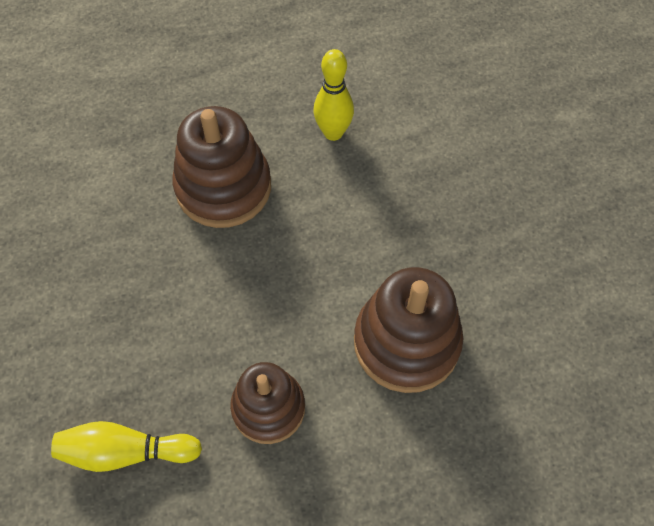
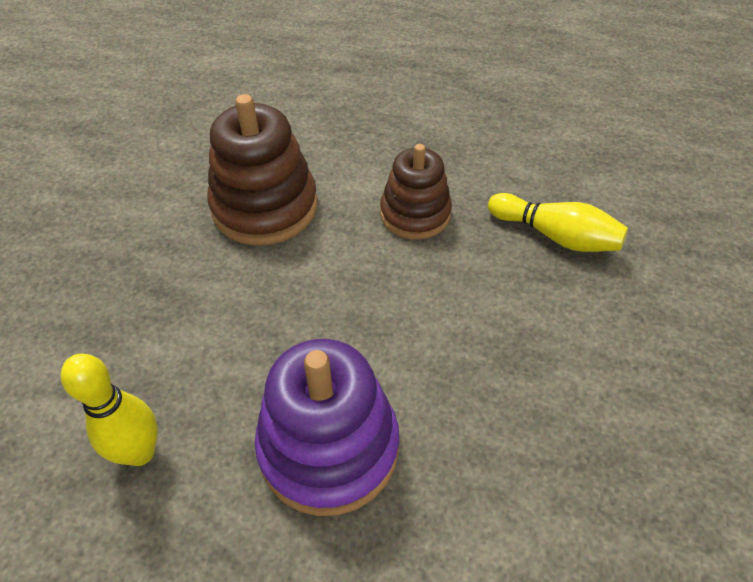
camera: 150 degrees left, 10 degrees down
(223, 187) = (329, 447): brown stacking toy -> purple stacking toy

